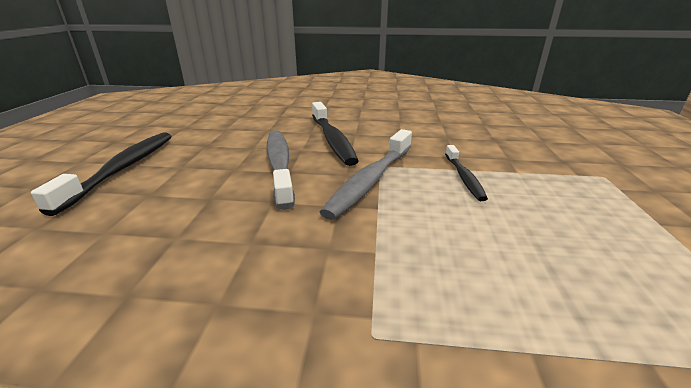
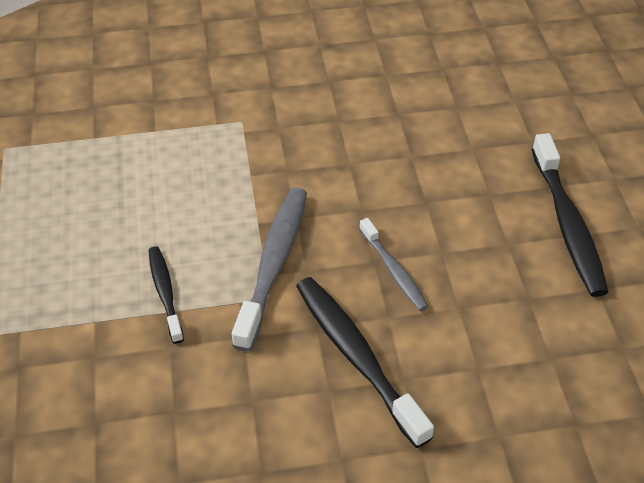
camera: 165 degrees right, 20 degrees up
(279, 165) = (394, 271): grey toothbrush -> grey toothbrush, size x0.58

